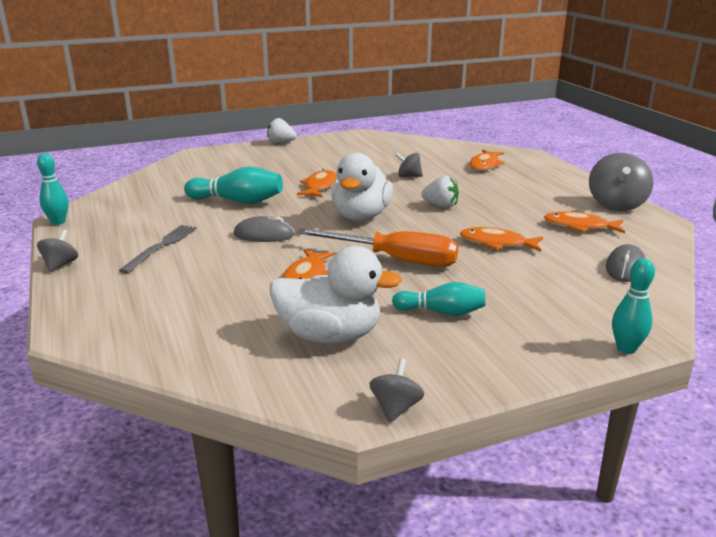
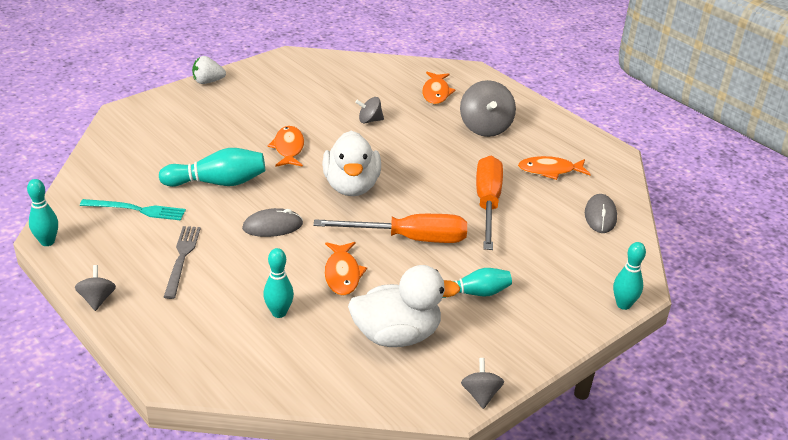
camera: 20 degrees left, 10 degrees up
(152, 211) = (137, 210): none -> turquoise fork
(219, 298) = (279, 313): none -> turquoise bowling pin
(441, 206) = (419, 160): white strawberry -> none
(496, 243) = (487, 204): orange fish -> orange screwdriver
(616, 205) = (572, 136): grey spinning top -> grey spinning top (485, 128)

